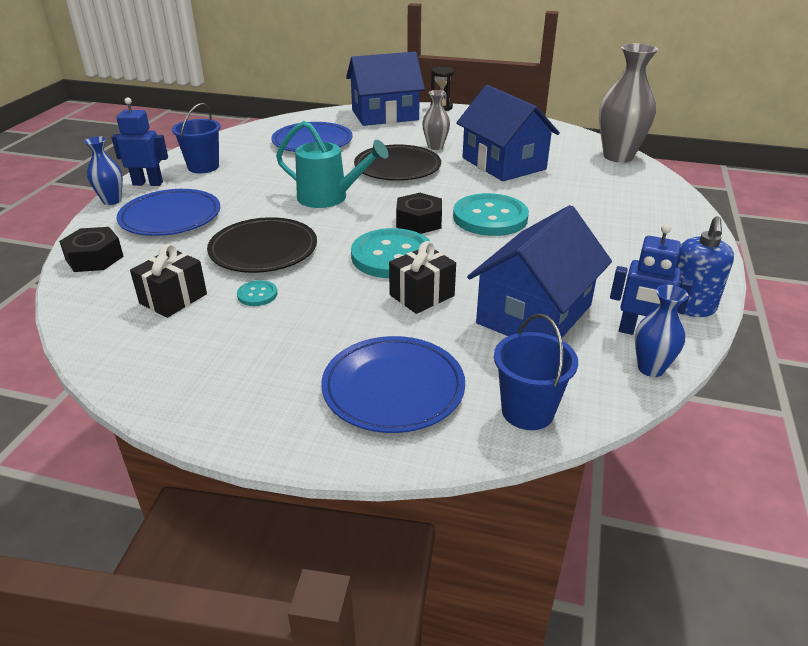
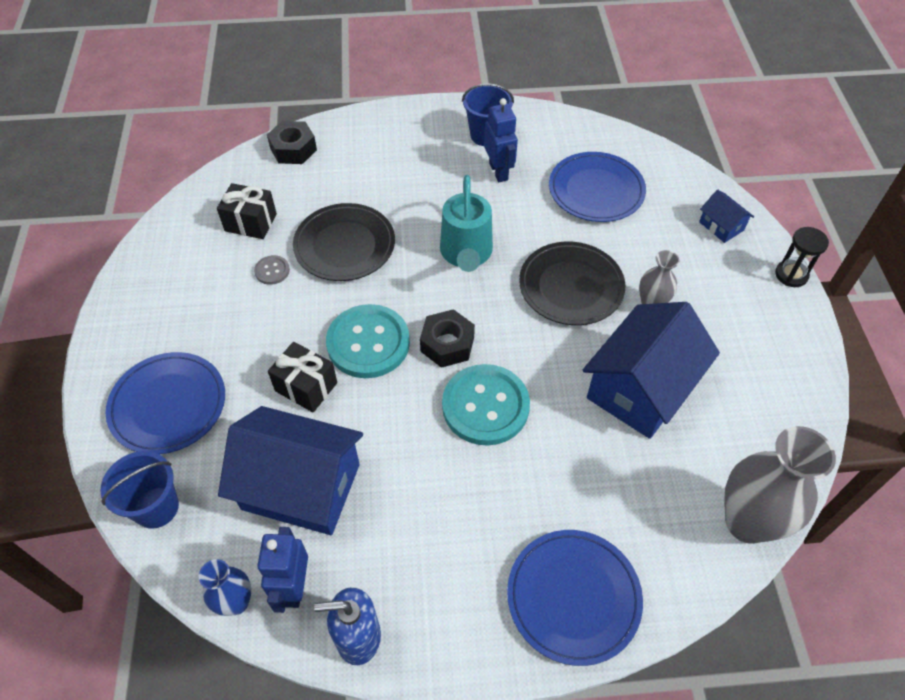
camera: 70 degrees right, 20 degrees up
(112, 201) = (389, 110): blue vase -> none
(148, 183) = (432, 115): blue robot -> blue robot (499, 171)
(170, 217) = (377, 160): blue plate -> blue plate (573, 597)
(257, 294) = (272, 271): turquoise button -> grey button
(385, 115) = (721, 226): blue house -> blue house, size x0.45

